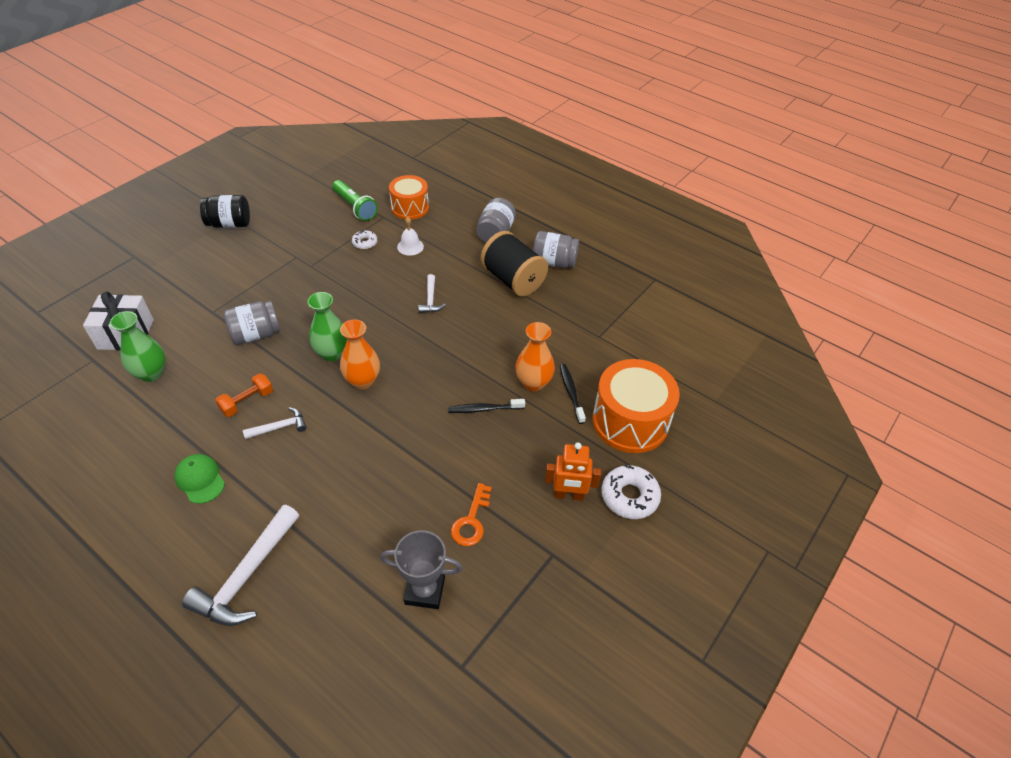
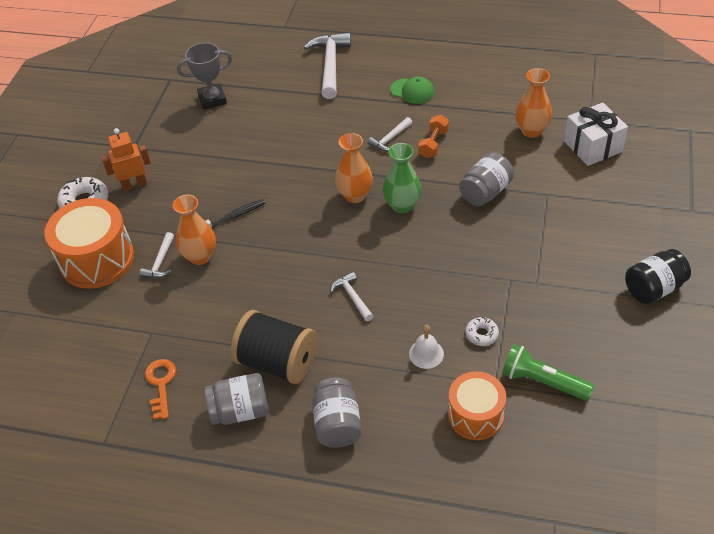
camera: 160 degrees right, 0 degrees up
(151, 373) = (531, 131): green vase -> orange vase
(471, 520) = (202, 143): orange key -> orange key (161, 384)
(571, 393) = (160, 262): black toothbrush -> white hammer

